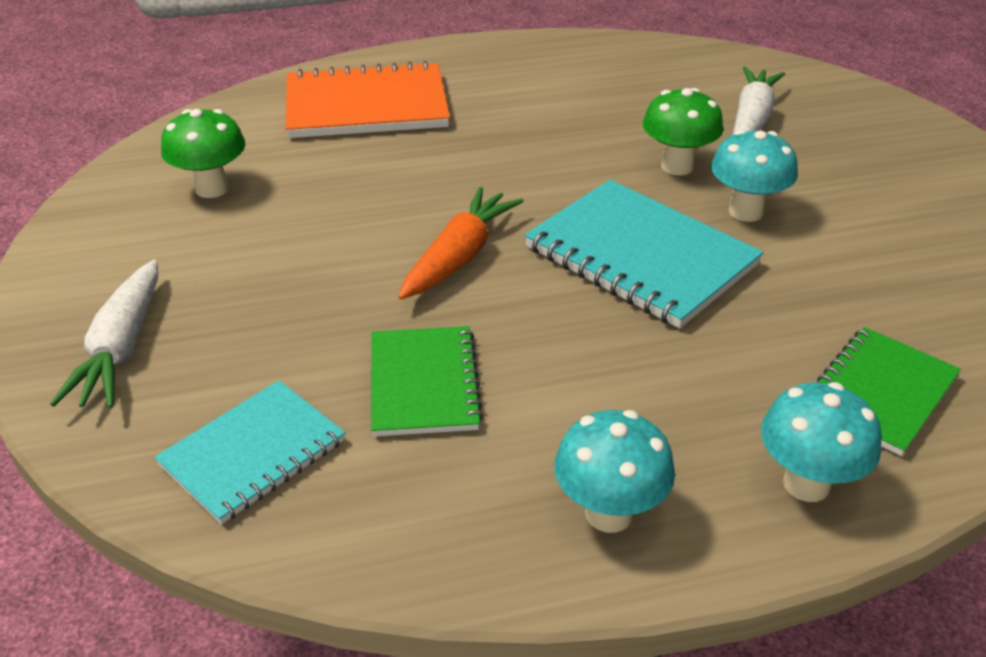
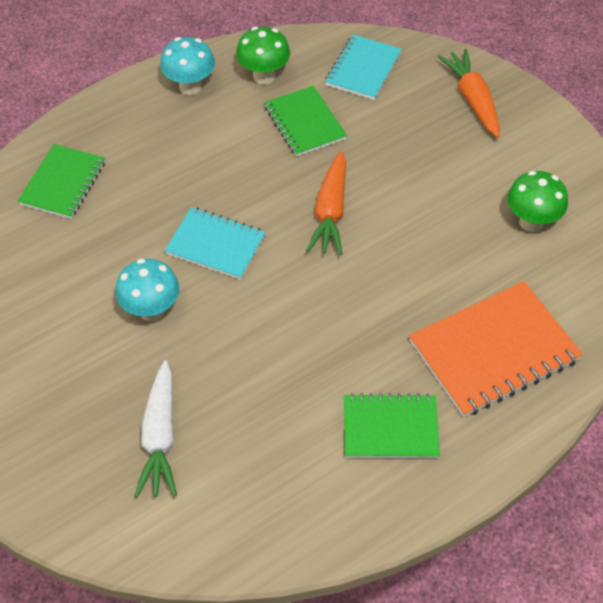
camera: 160 degrees right, 15 degrees up
(121, 348) = (472, 99): white carrot -> orange carrot
(512, 83) = (390, 428): none -> green notebook
(640, 256) = (215, 245): turquoise notebook -> turquoise notebook, size x0.64
(677, 166) = (211, 348): green mushroom -> green mushroom (264, 76)
(806, 484) = (101, 123): turquoise mushroom -> none

